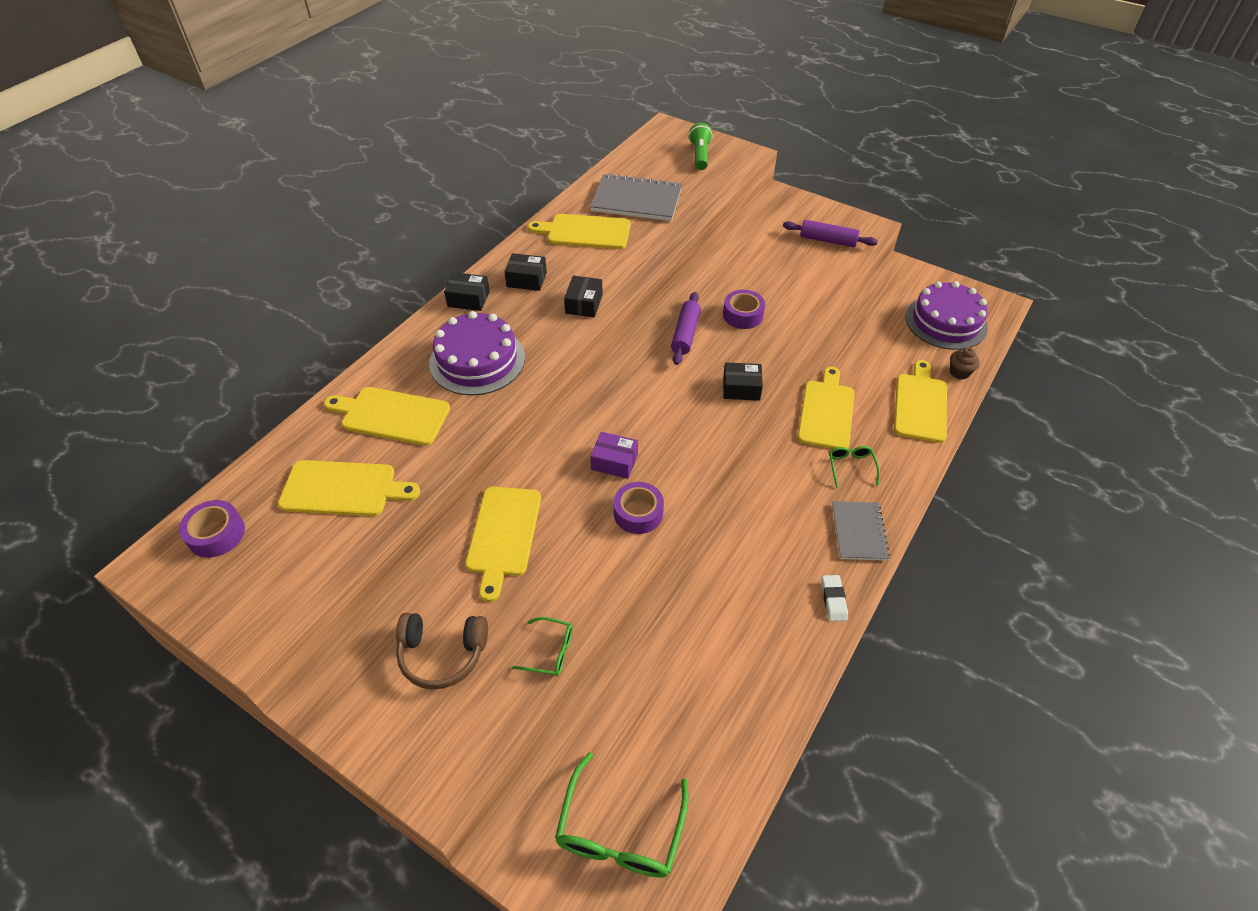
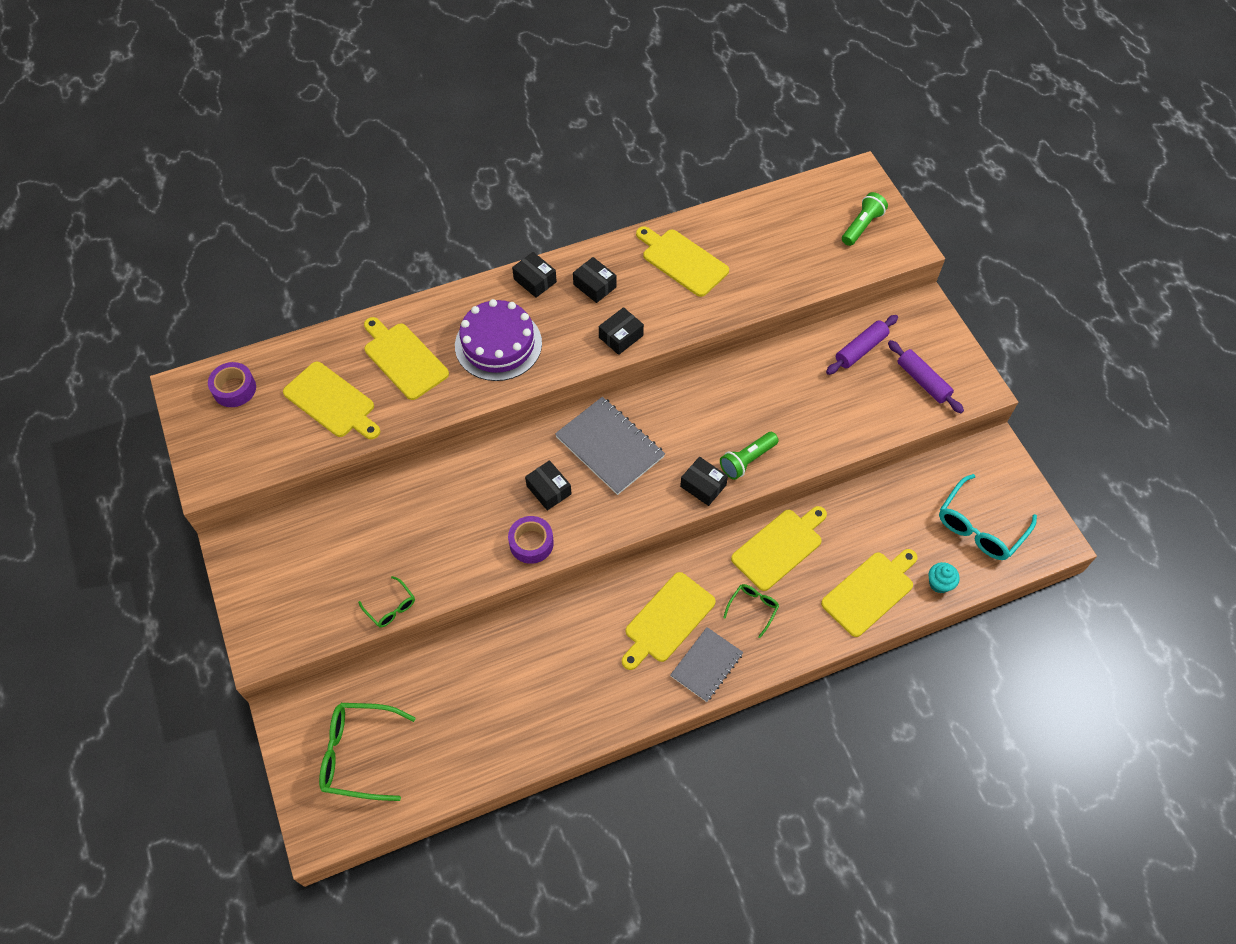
camera: 35 degrees right, 10 degrees up
(442, 654) = (324, 563): brown headphones -> none
(503, 535) = (425, 500): yellow cutting board -> yellow cutting board (667, 620)
(614, 462) = (548, 490): purple box -> black box
(620, 831) = (358, 754): green glasses -> green glasses turned 45 degrees clockwise
(636, 200) = (757, 249): grey notebook -> grey notebook (610, 447)
(685, 334) = (702, 407): purple rolling pin -> purple rolling pin (861, 349)
(743, 315) = (768, 416): purple tape -> none
(757, 352) = (747, 460): none -> green flashlight
(833, 600) = (636, 703): white eraser -> none
(946, 322) = (980, 527): purple cake -> turquoise glasses
(959, 372) = (939, 583): brown cupcake -> turquoise cupcake

